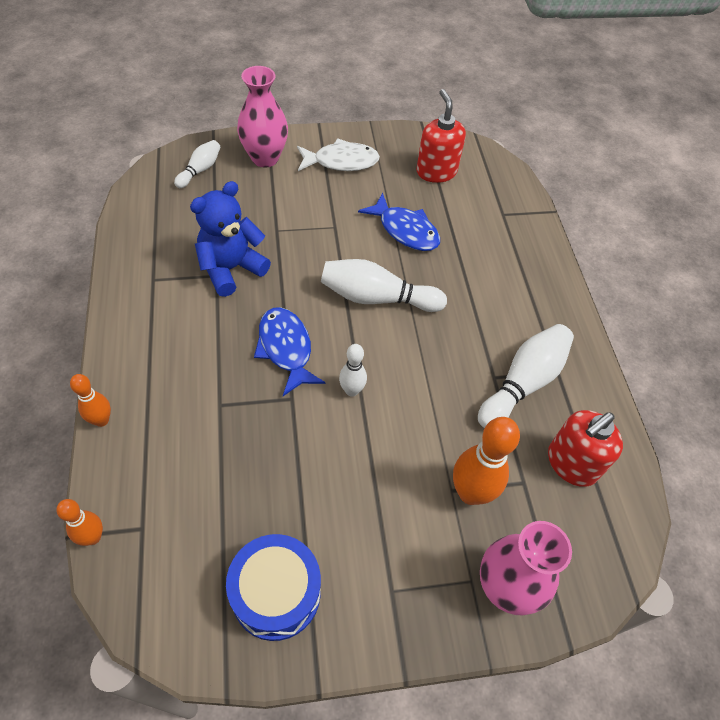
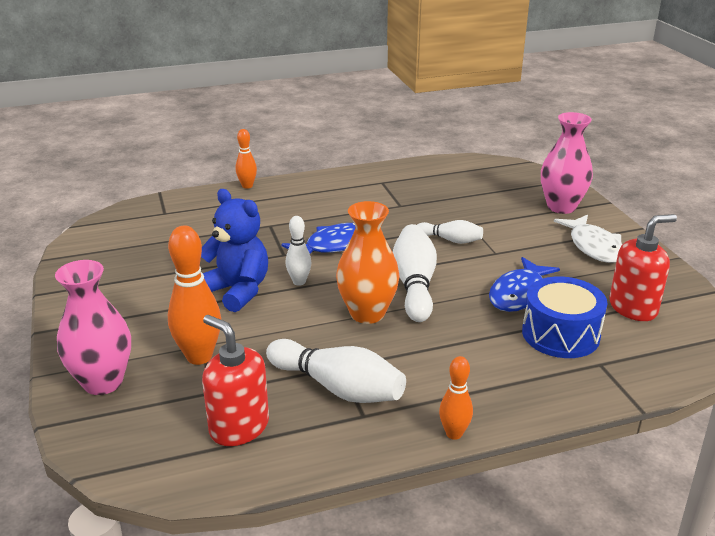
camera: 85 degrees right, 25 degrees down
(93, 537) = (158, 198): orange bowling pin -> orange bowling pin (454, 434)
(200, 170) = (518, 181): white bowling pin -> white bowling pin (450, 240)
(231, 269) = (410, 210): blue teddy bear -> blue teddy bear (237, 291)
(276, 593) = (111, 268): blue drum -> blue drum (560, 334)
(417, 343) = (367, 313): none -> orange vase

